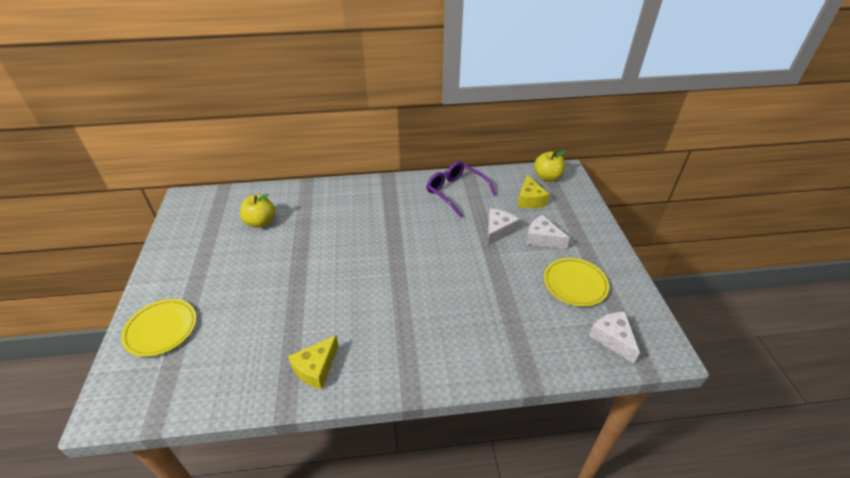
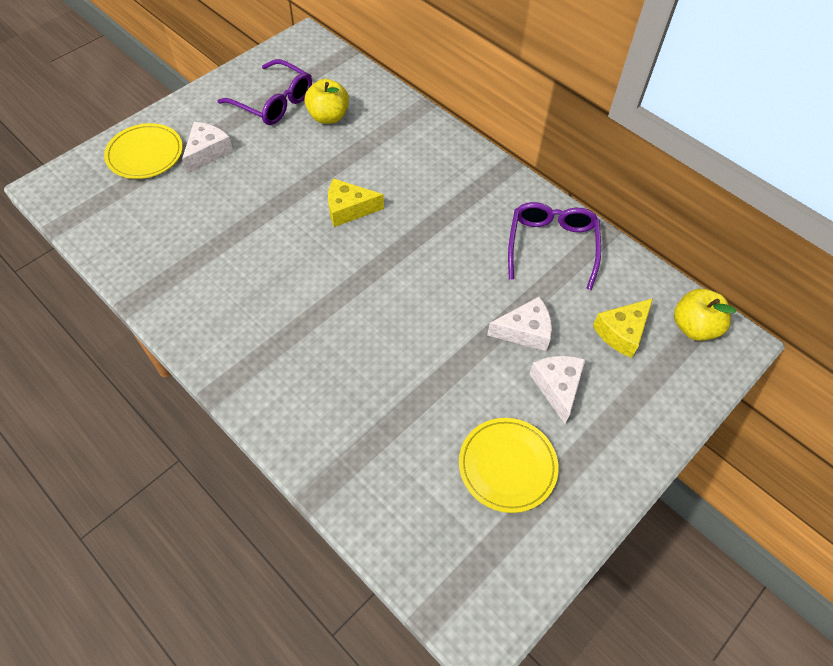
camera: 50 degrees right, 15 degrees up
(213, 239) = (273, 102): none -> purple glasses
(316, 368) = (189, 294): yellow cheese -> yellow cheese (349, 209)
(612, 338) = (448, 553): white cheese -> white cheese (207, 152)

